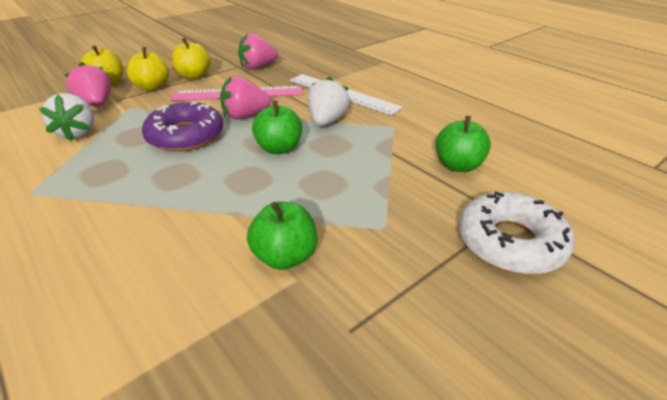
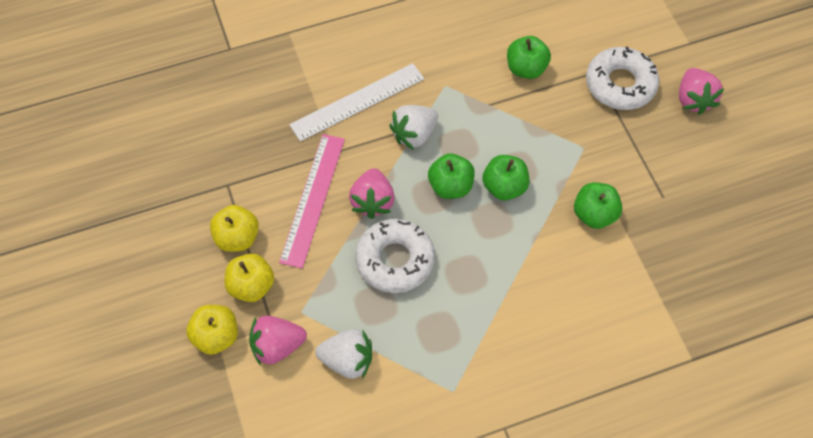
camera: 70 degrees left, 25 degrees up
(185, 136) = (395, 260): purple donut -> white donut
(258, 67) = (241, 164): pink strawberry -> pink strawberry (693, 100)
(293, 179) = (504, 187): none -> green apple
(327, 121) = (414, 134): white strawberry -> white strawberry turned 75 degrees counterclockwise

